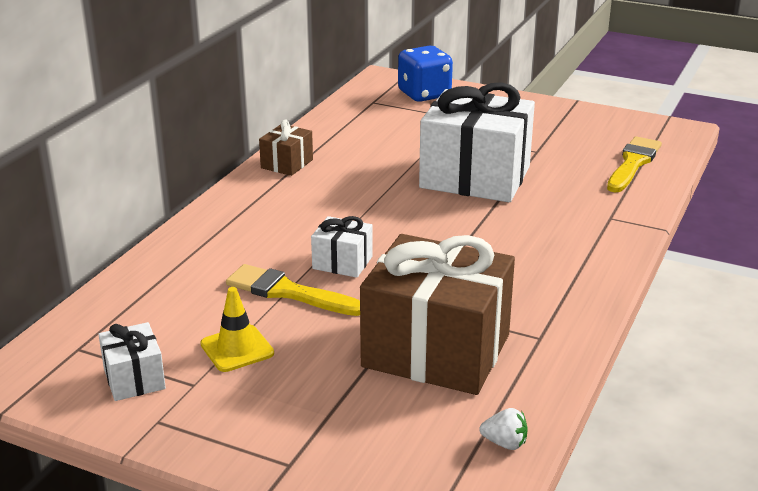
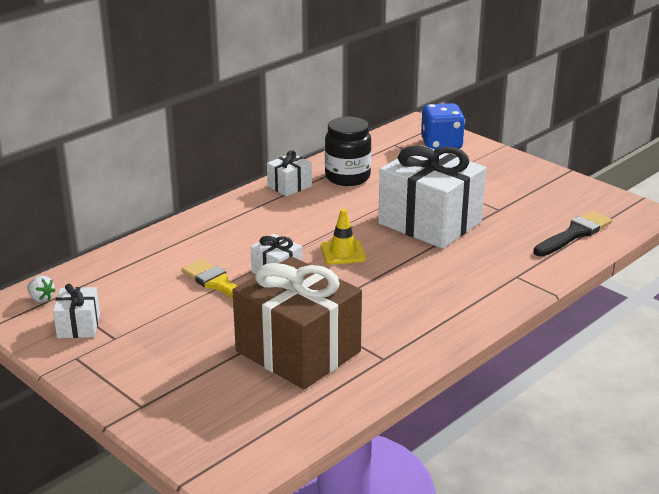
camera: 20 degrees right, 0 degrees up
(237, 349) = (159, 320): yellow traffic cone -> yellow traffic cone (343, 252)
(287, 164) = (289, 186): brown gift -> white gift
(347, 144) = (347, 177): none -> black jar
(504, 443) = (298, 427): white strawberry -> white strawberry (41, 298)
(633, 163) = (574, 234): yellow brush -> black brush

